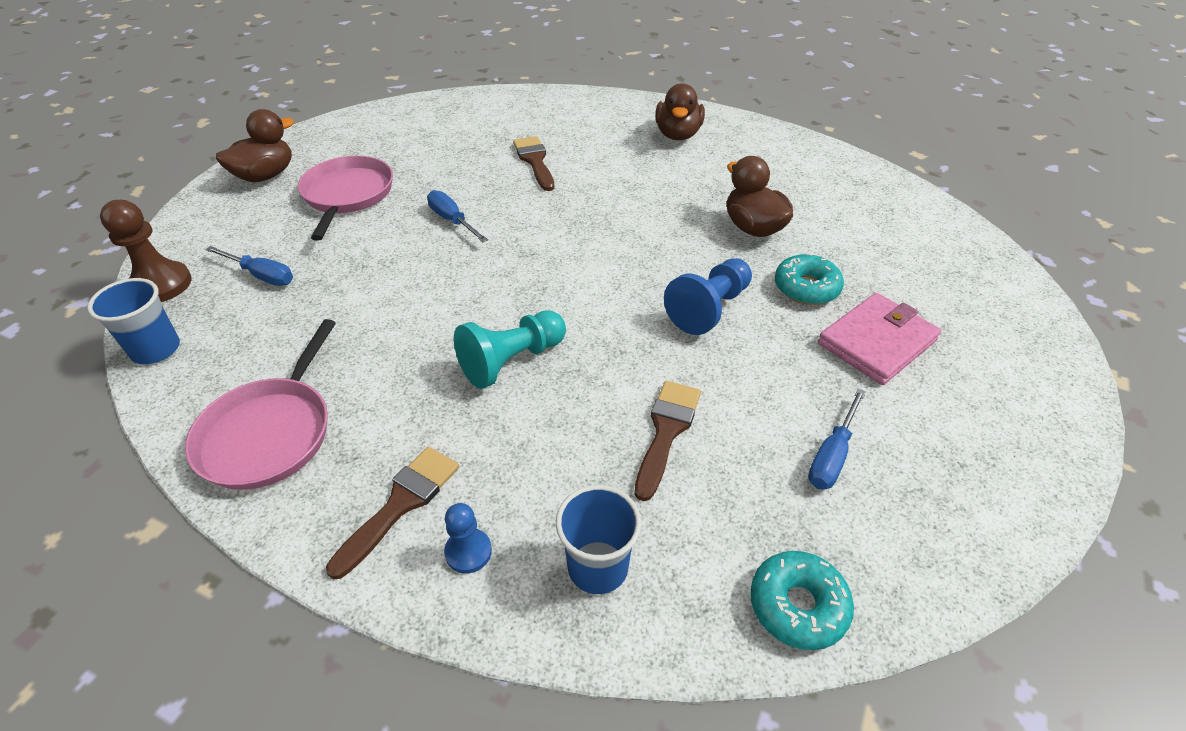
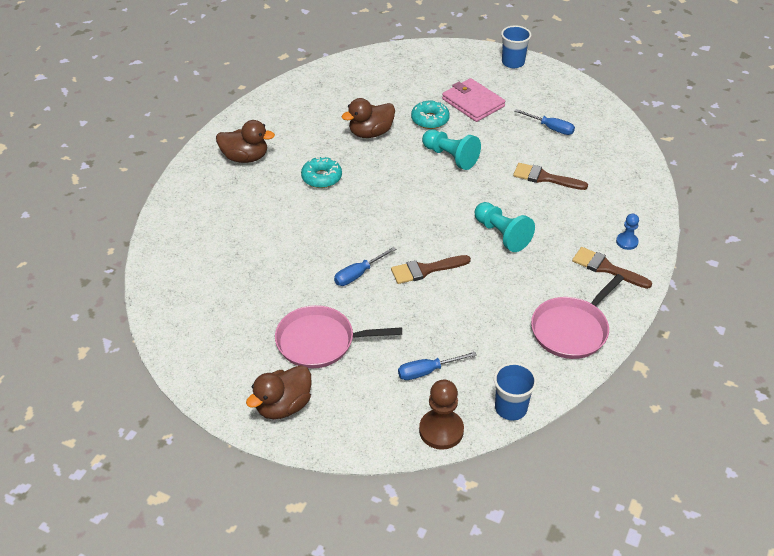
camera: 90 degrees left, 0 degrees up
(261, 275) = (427, 371): blue screwdriver -> blue screwdriver turned 135 degrees counterclockwise
(265, 175) = (283, 406): brown duck -> brown duck turned 90 degrees counterclockwise
(269, 433) = (571, 330): pink pan -> pink pan turned 120 degrees clockwise
(535, 161) = (276, 234): brown brush -> brown brush (425, 270)
(598, 567) = (624, 201): blue cup -> blue cup (513, 62)
(709, 309) = (450, 157): blue pawn -> turquoise pawn
(797, 605) = (628, 147): turquoise donut -> turquoise donut (321, 178)

